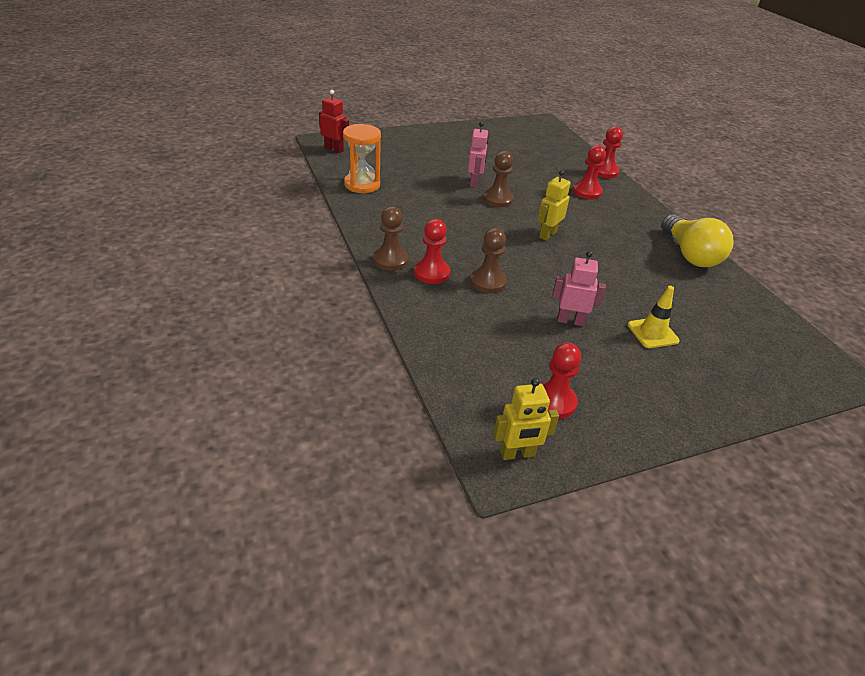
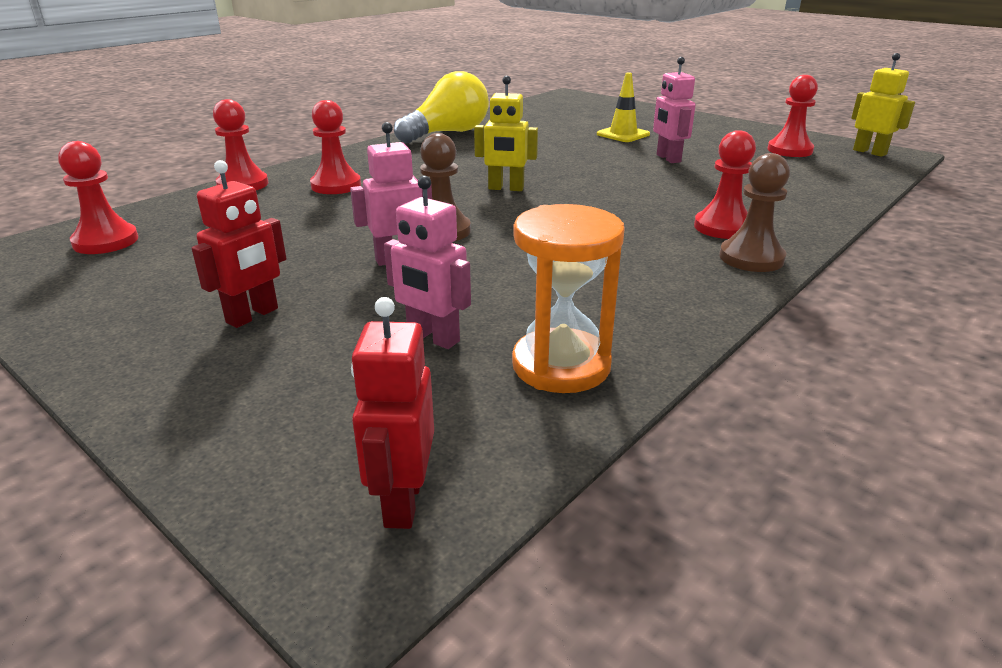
camera: 115 degrees left, 10 degrees down
(403, 172) = (433, 338): none -> pink robot
(450, 151) = (253, 316): none -> red robot
(488, 282) = (676, 197): brown pawn -> none
(544, 138) = (106, 241): none -> red pawn

